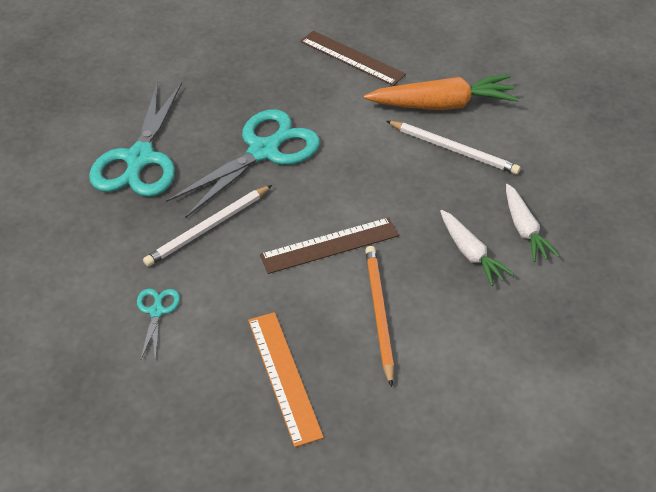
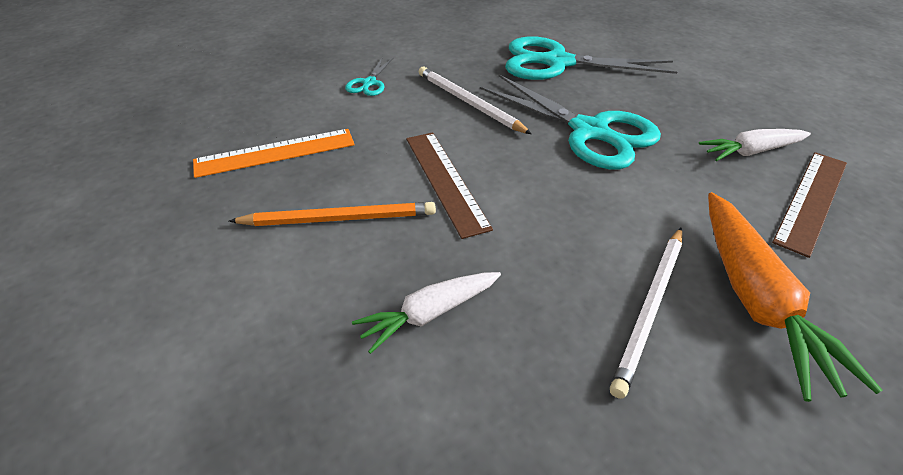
camera: 90 degrees right, 5 degrees down
(157, 311) = (369, 83): turquoise scissors -> turquoise scissors turned 105 degrees clockwise
(524, 229) = (480, 392): white carrot -> white carrot (751, 151)

